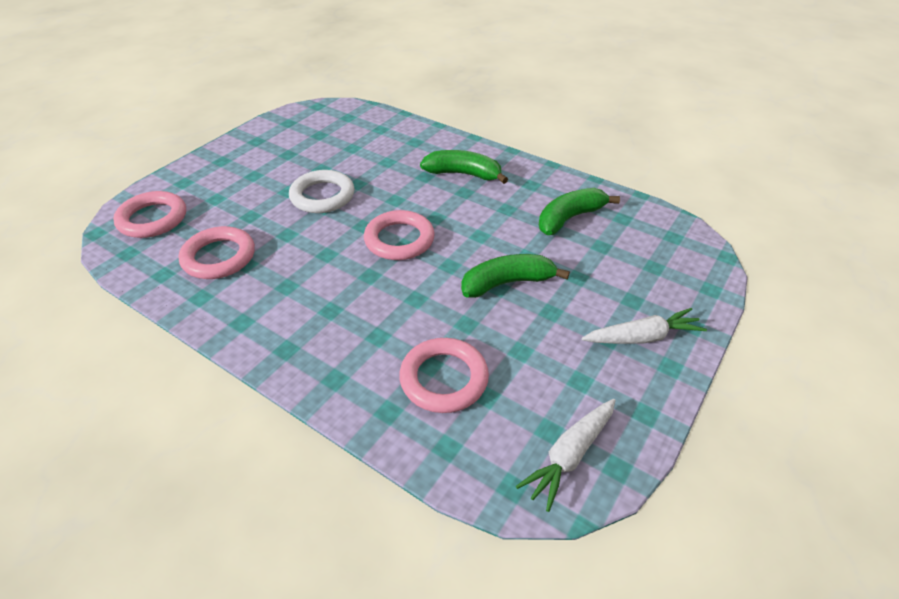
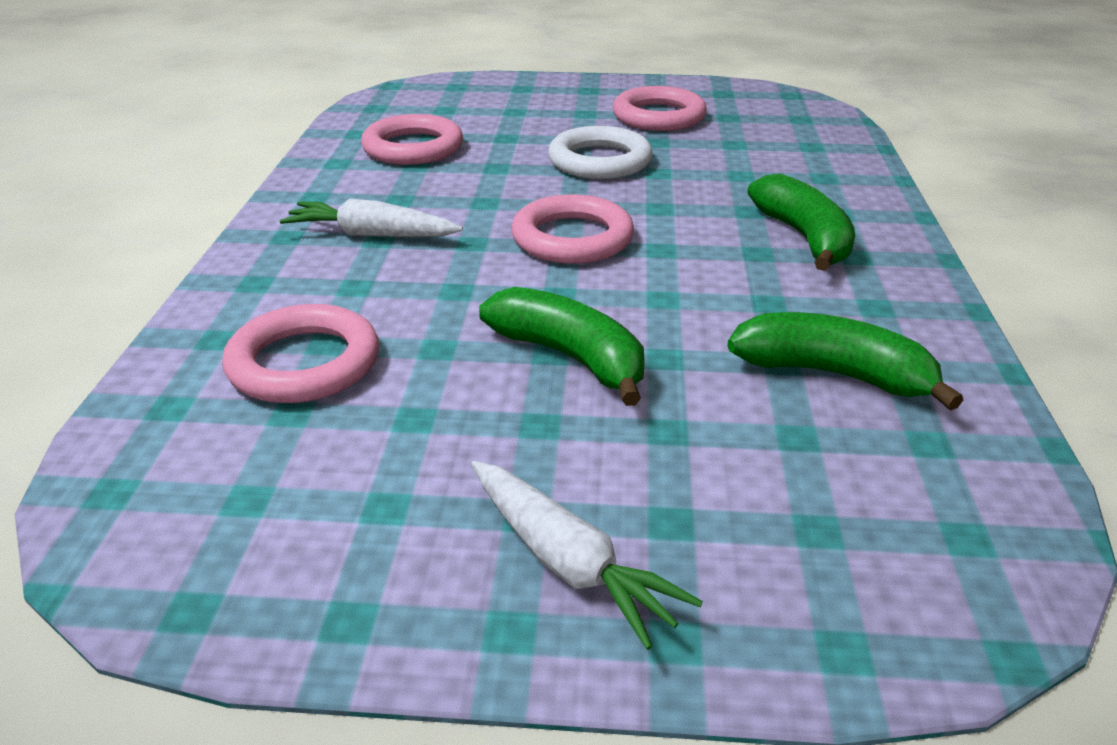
camera: 60 degrees right, 10 degrees down
(152, 219) = (442, 98): pink ring -> pink ring (658, 116)
(569, 455) = (197, 539): white carrot -> white carrot (371, 235)

